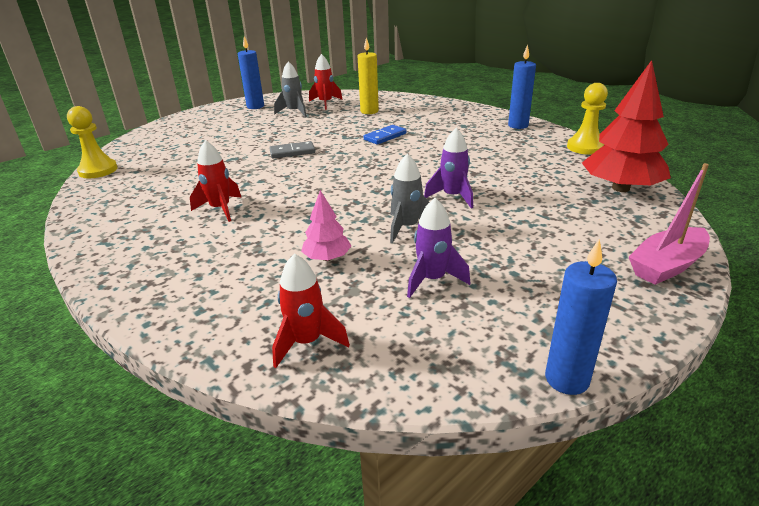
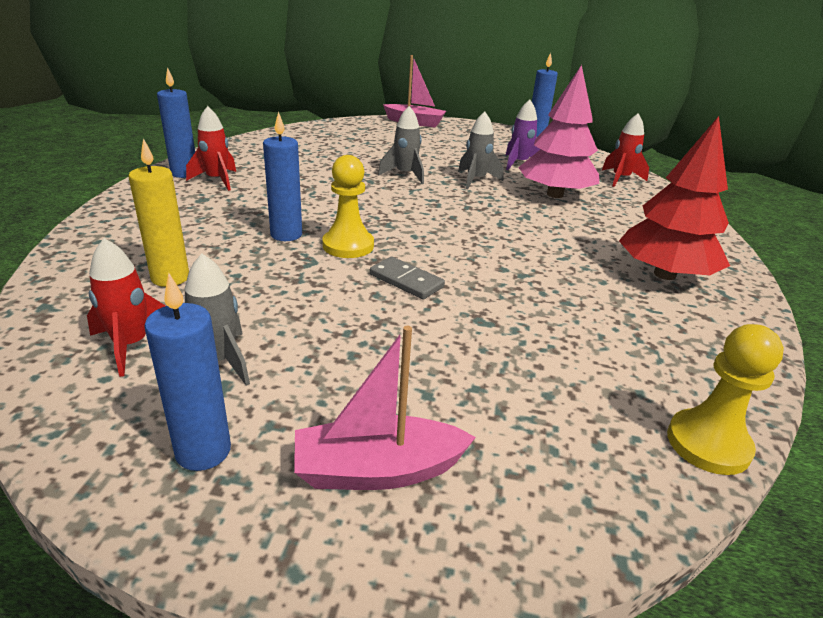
camera: 130 degrees left, 0 degrees up
(206, 122) = (378, 470): none -> pink boat
(220, 209) = (583, 263): red rocket -> red rocket (217, 180)
(327, 258) = (555, 194): pink tree -> pink tree, size x1.97
(385, 137) = (286, 235): blue domino -> blue candle
(452, 197) = (405, 175): purple rocket -> grey rocket
(585, 147) = (236, 145): yellow pawn -> yellow pawn (348, 245)
(620, 188) = (319, 132): red tree -> red tree (664, 274)

